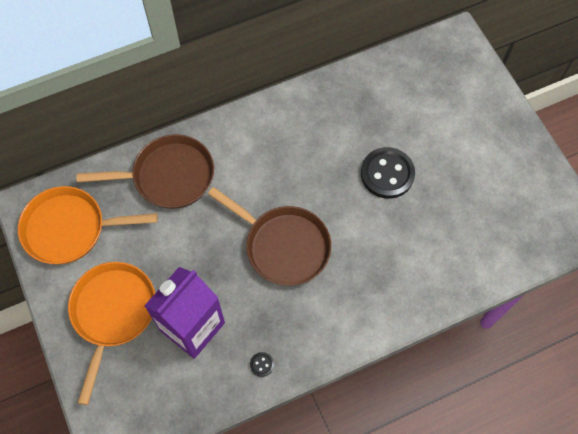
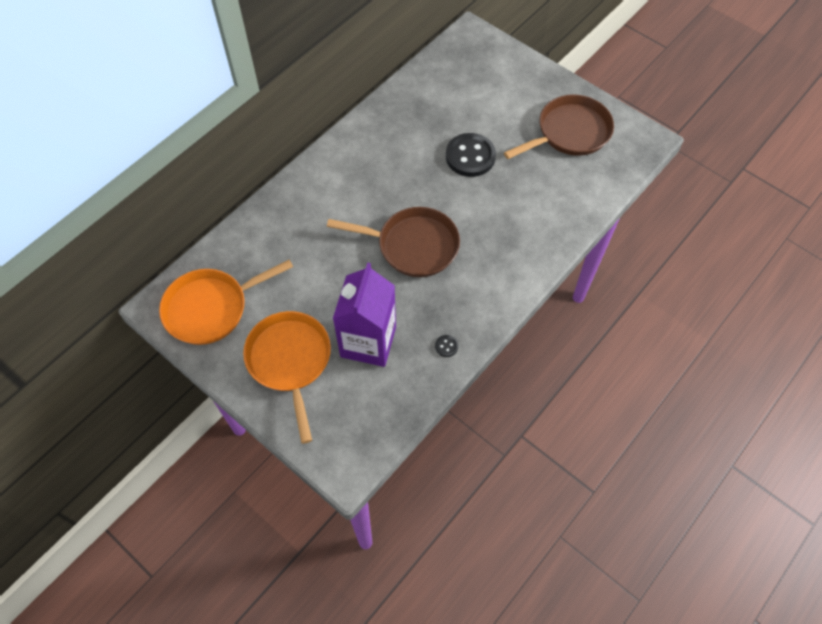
camera: 25 degrees left, 5 degrees down
(168, 176) = (280, 230): brown pan -> brown pan (569, 132)

